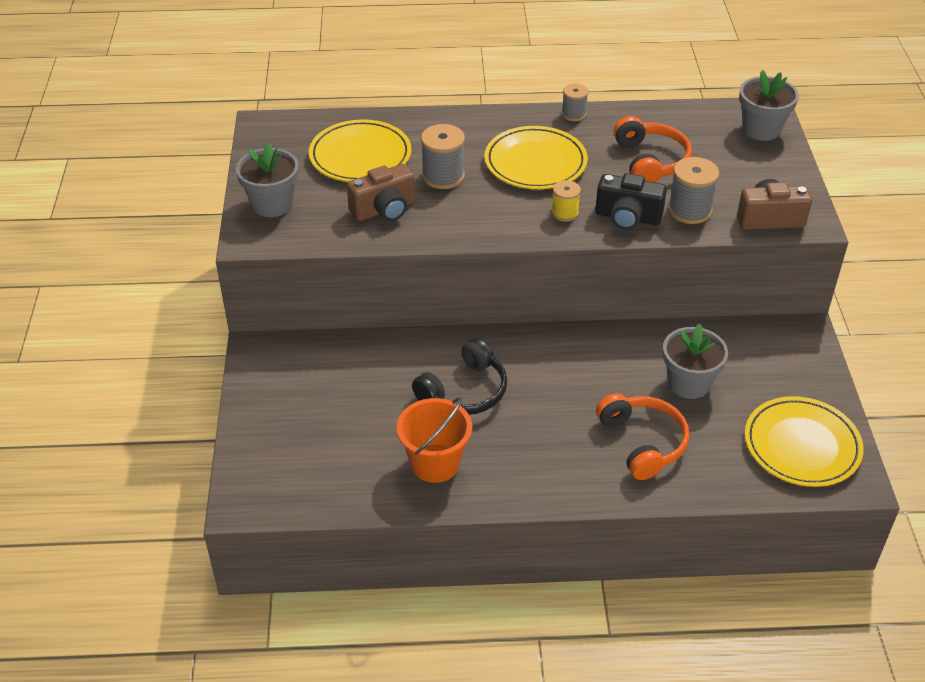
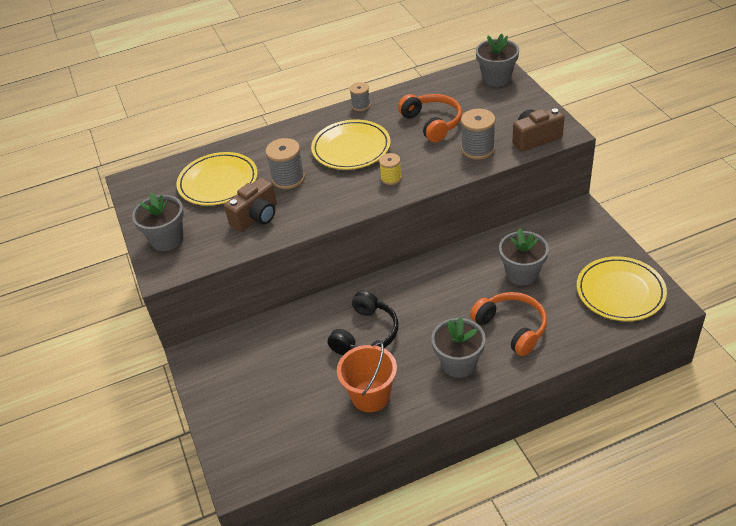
camera: 15 degrees left, 0 degrees up
(557, 462) = (458, 363): none -> grey flower pot
(627, 217) = (437, 167): black camera -> none

